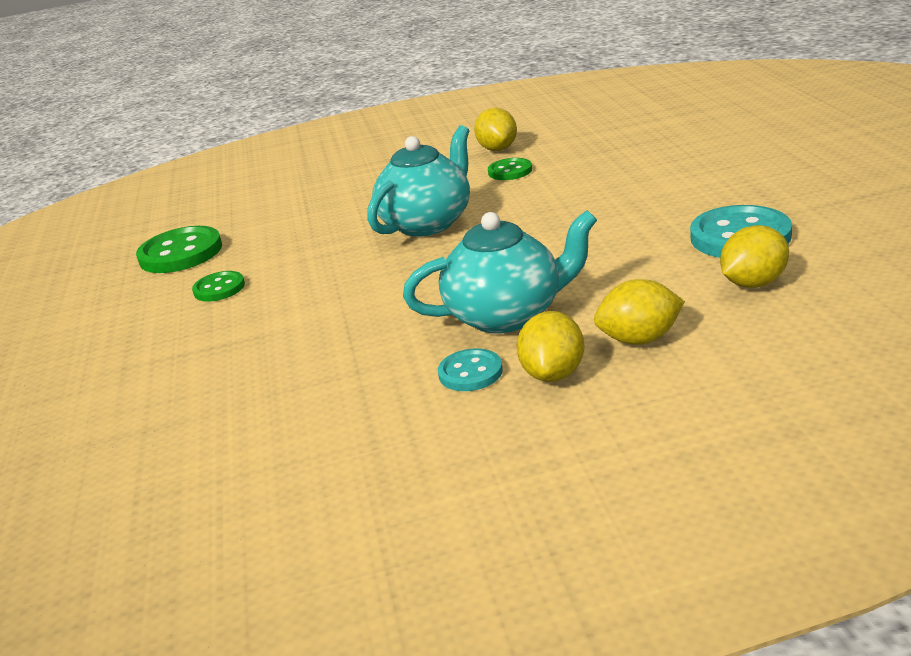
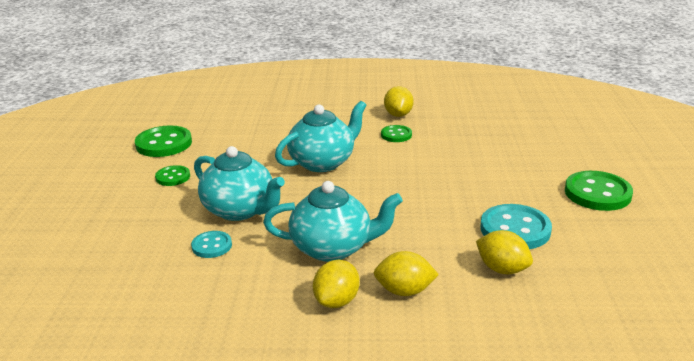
camera: 10 degrees right, 0 degrees up
(345, 303) = (240, 210): none -> turquoise teapot
(470, 372) = (287, 285): turquoise button -> turquoise button (212, 246)
(754, 283) = (502, 269): yellow lemon -> yellow lemon turned 60 degrees clockwise
(818, 174) = (597, 193): none -> green button

